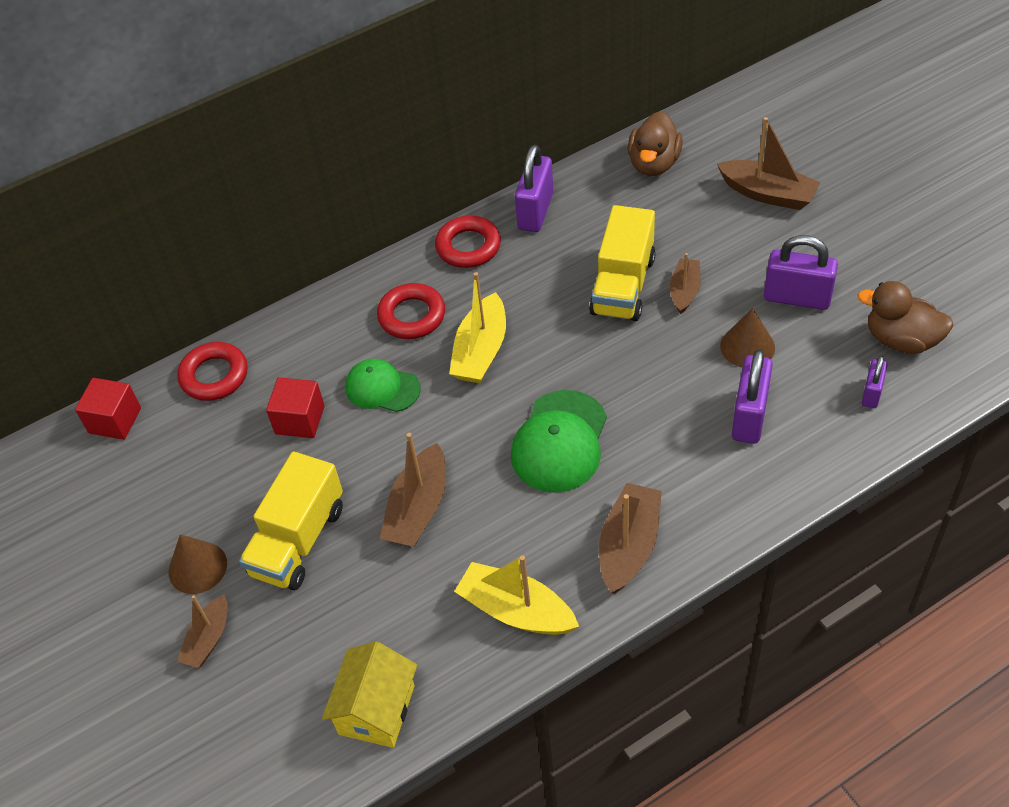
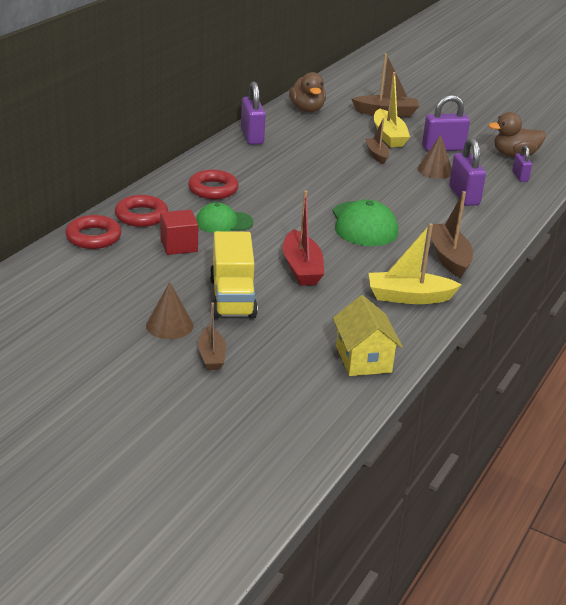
camera: 35 degrees left, 20 degrees down
(115, 420) = (33, 271): red cube -> none
(418, 508) = (301, 268): brown boat -> red boat
(468, 246) = (222, 156): red ring -> red ring (141, 216)
(481, 351) = (275, 196): yellow boat -> yellow boat (389, 136)
(623, 285) = (337, 158): yellow truck -> none

